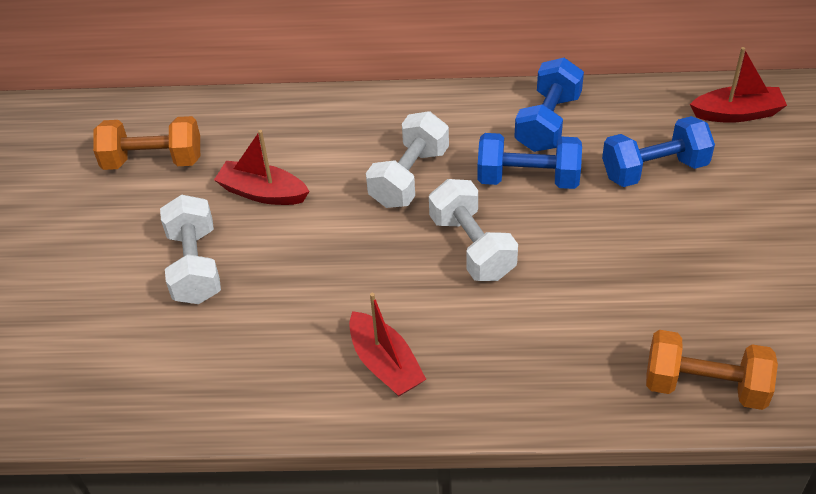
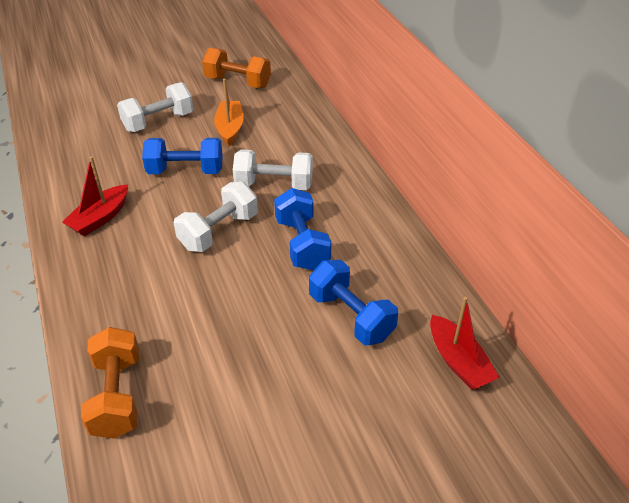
camera: 65 degrees right, 5 degrees down
(153, 160) = (238, 82): orange dumbbell -> orange dumbbell turned 45 degrees counterclockwise
(262, 192) = (230, 128): red boat -> orange boat
(548, 122) = (371, 240): blue dumbbell -> blue dumbbell (185, 171)

